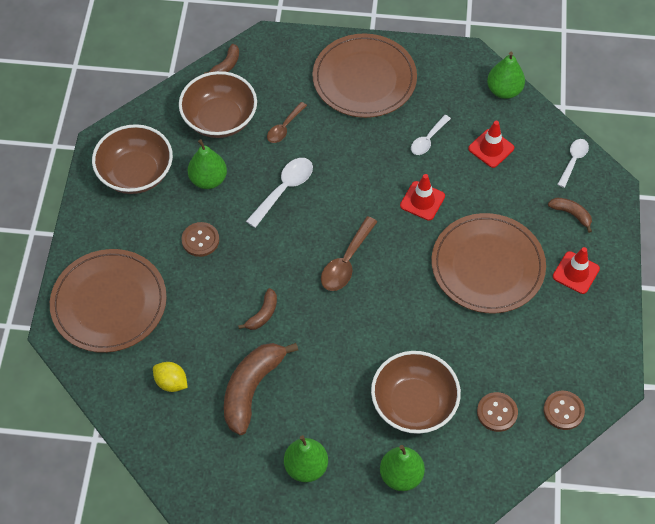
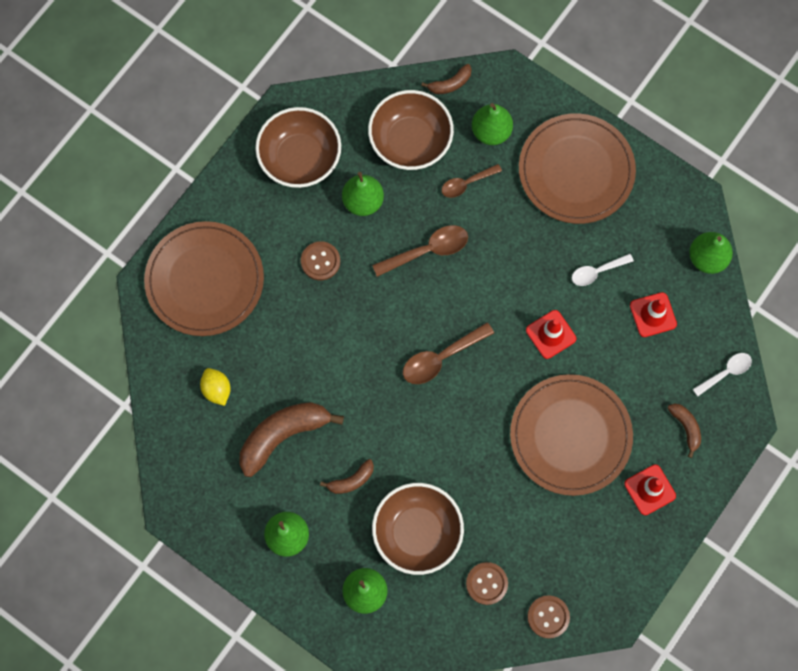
camera: 30 degrees right, 15 degrees up
(263, 314) = (334, 368): brown banana -> brown banana (351, 480)
(280, 83) = (491, 132): none -> green pear
(284, 190) = (427, 251): white spoon -> brown spoon

